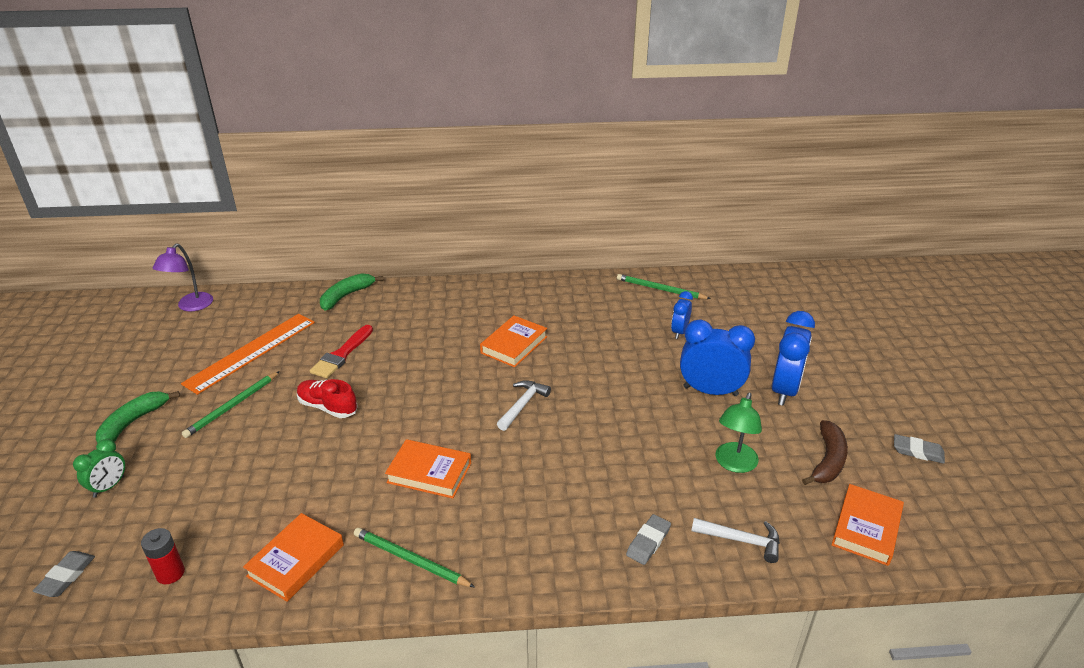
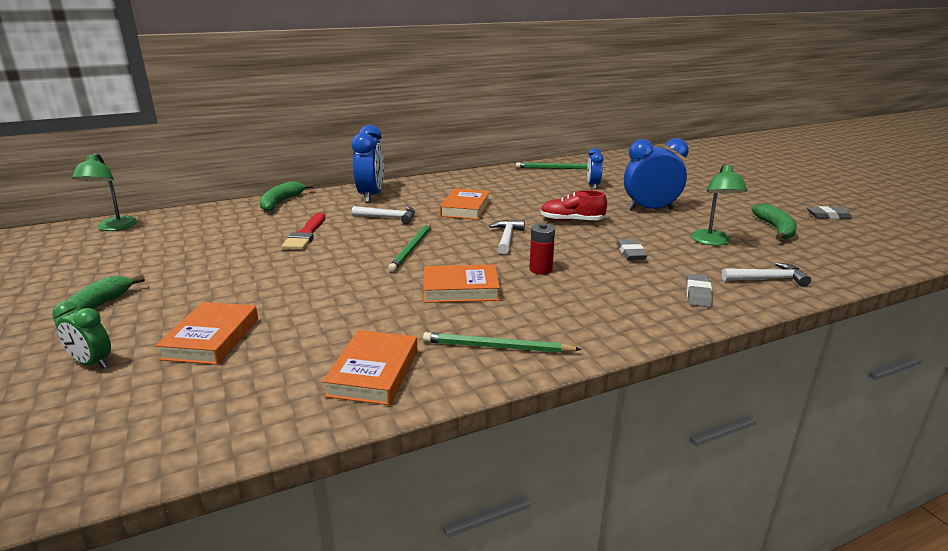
camera: 20 degrees left, 10 degrees down
(66, 576) = (75, 449): grey eraser -> grey eraser (630, 253)
(109, 487) = (92, 363): green clock -> green clock turned 105 degrees clockwise
(170, 573) = (224, 415): red battery -> red battery (540, 269)
(191, 306) = (113, 227): purple lamp -> green lamp
(232, 406) = (211, 282): green pencil -> green pencil (412, 249)
(251, 352) = (205, 246): orange ruler -> none
(327, 407) = (319, 266): red shoe -> red shoe (571, 221)
(430, 344) = (388, 217): none -> white hammer
(784, 390) = (703, 202): blue clock -> blue clock (371, 196)
(827, 460) = (775, 229): brown banana -> green banana
(866, 528) = (845, 256): orange book -> orange book (212, 338)

